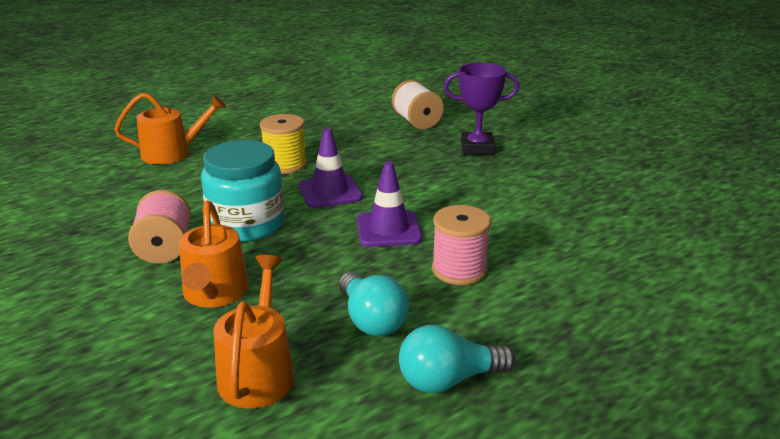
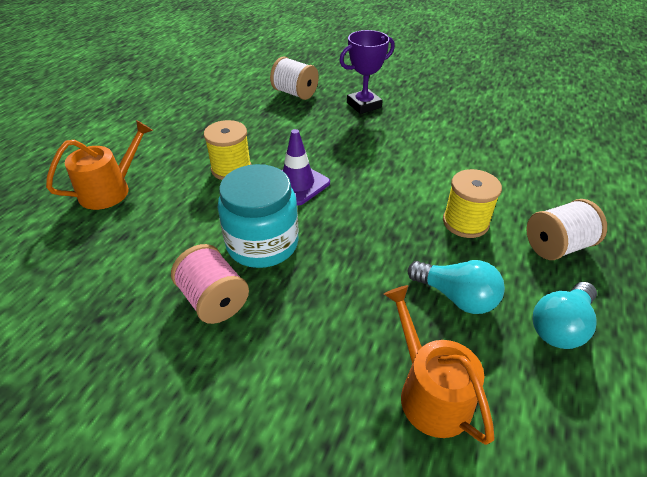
camera: 30 degrees left, 15 degrees up
(215, 294) = (311, 329): orange watering can -> none
(388, 229) = (379, 204): purple traffic cone -> none
(459, 270) = (465, 222): pink spool -> yellow spool
(537, 321) = (557, 246): none -> white spool

